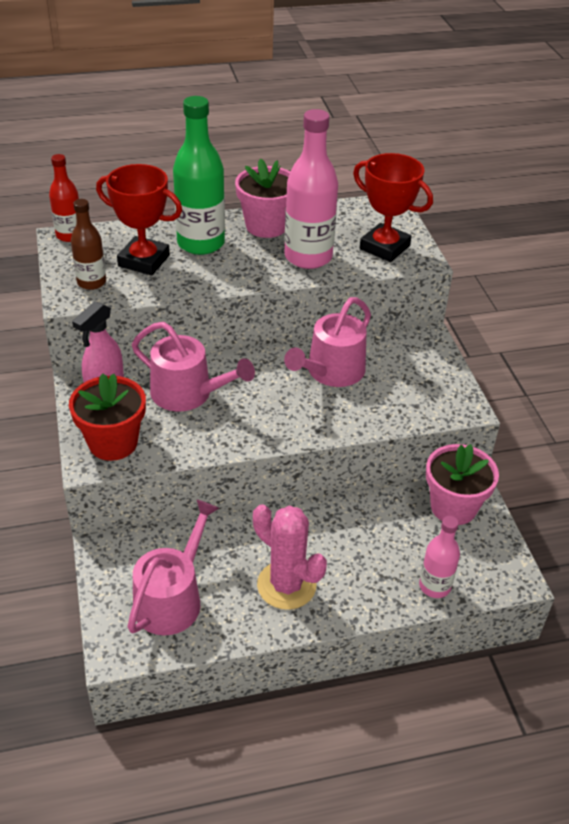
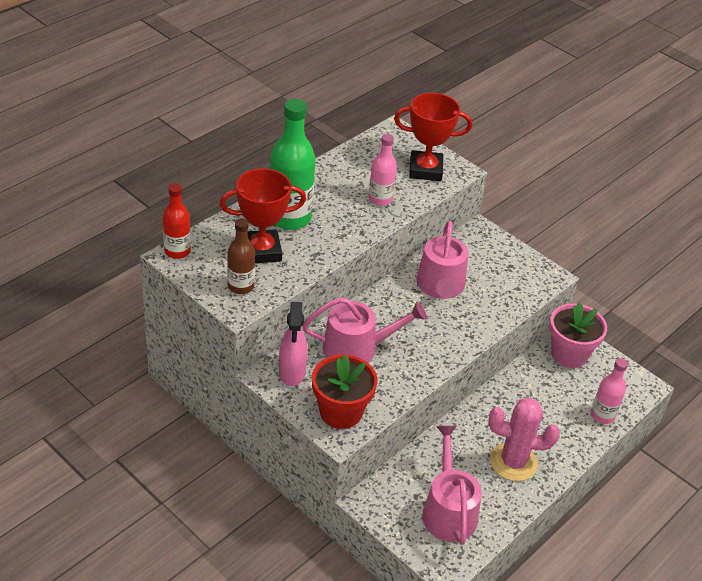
camera: 35 degrees left, 0 degrees up
(266, 226) = (323, 183): pink flower pot -> none
(308, 257) = (380, 199): pink bottle -> pink bottle, size x0.58

